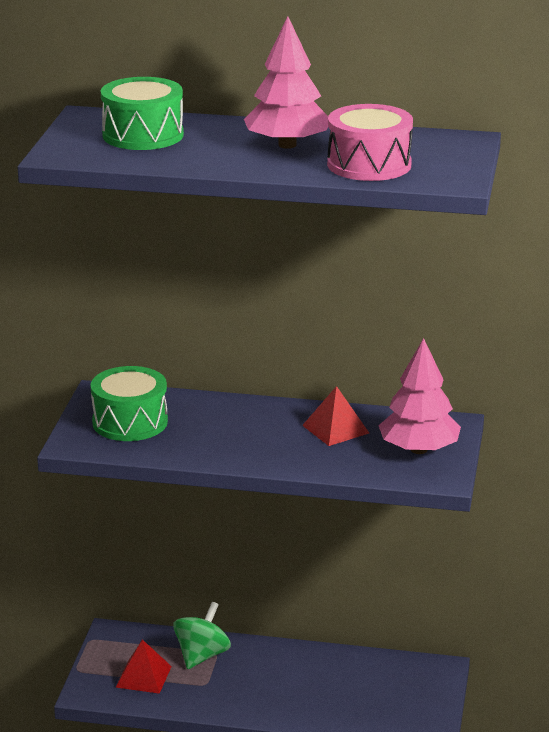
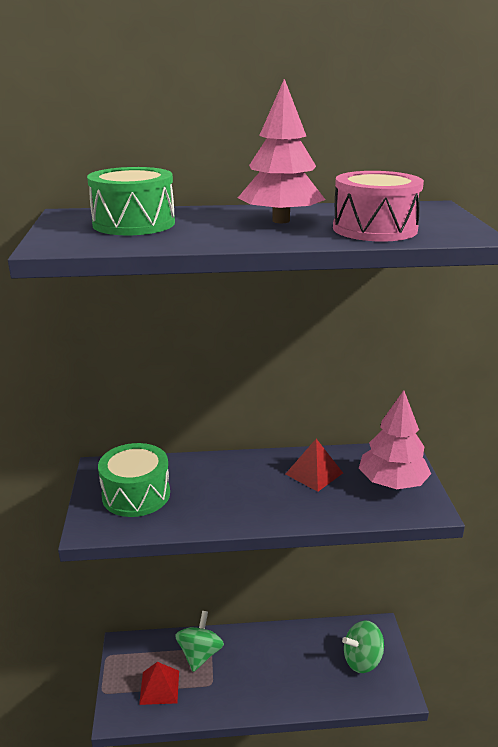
camera: 15 degrees left, 0 degrees up
(400, 694) = (362, 660): none -> green spinning top

